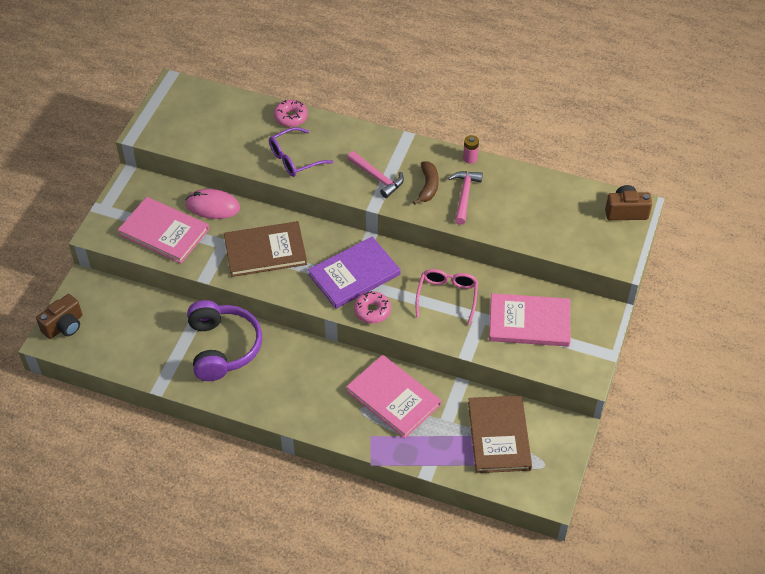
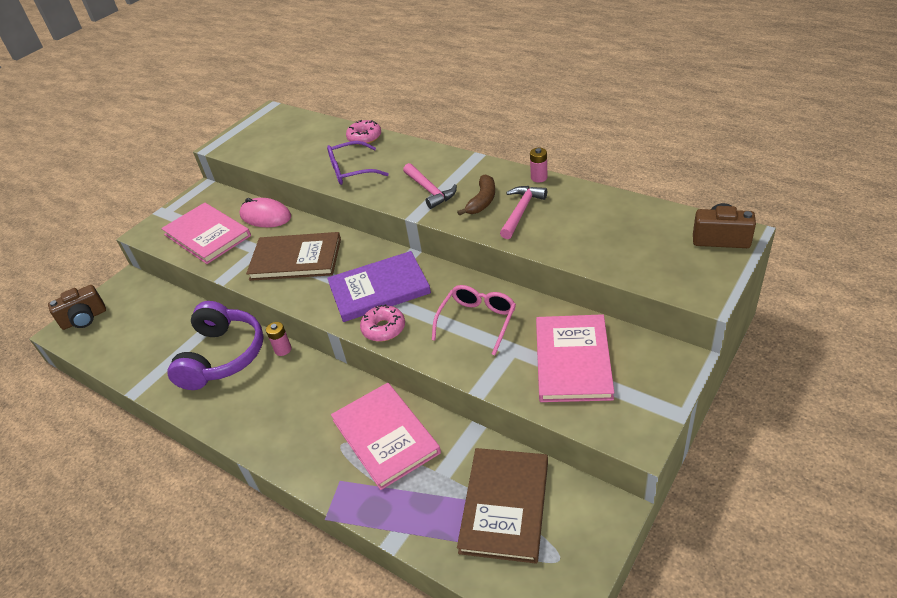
camera: 20 degrees right, 10 degrees down
(275, 335) = (283, 349): none -> pink battery
(529, 322) = (572, 360): pink book -> pink book turned 75 degrees clockwise

